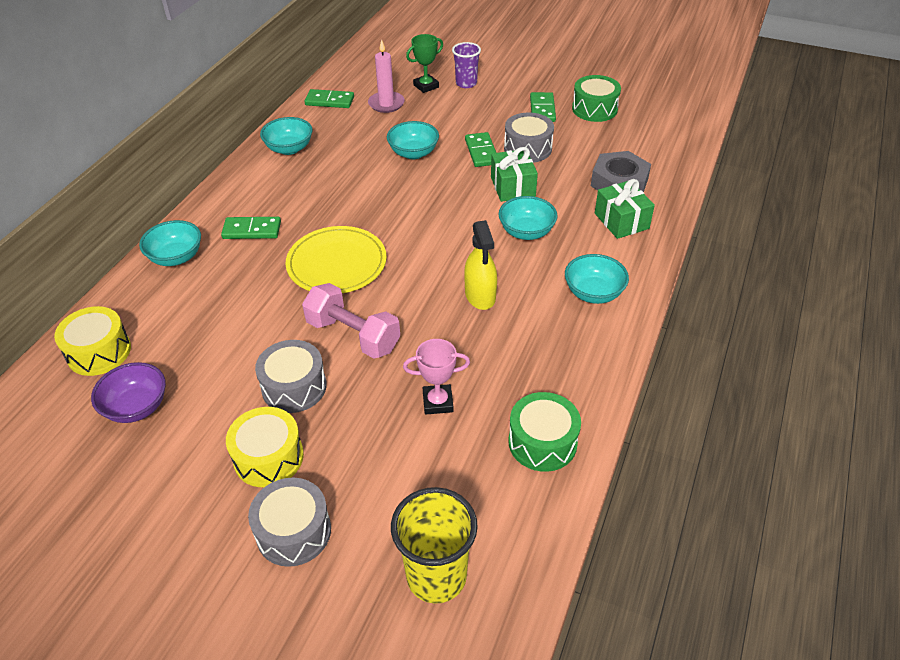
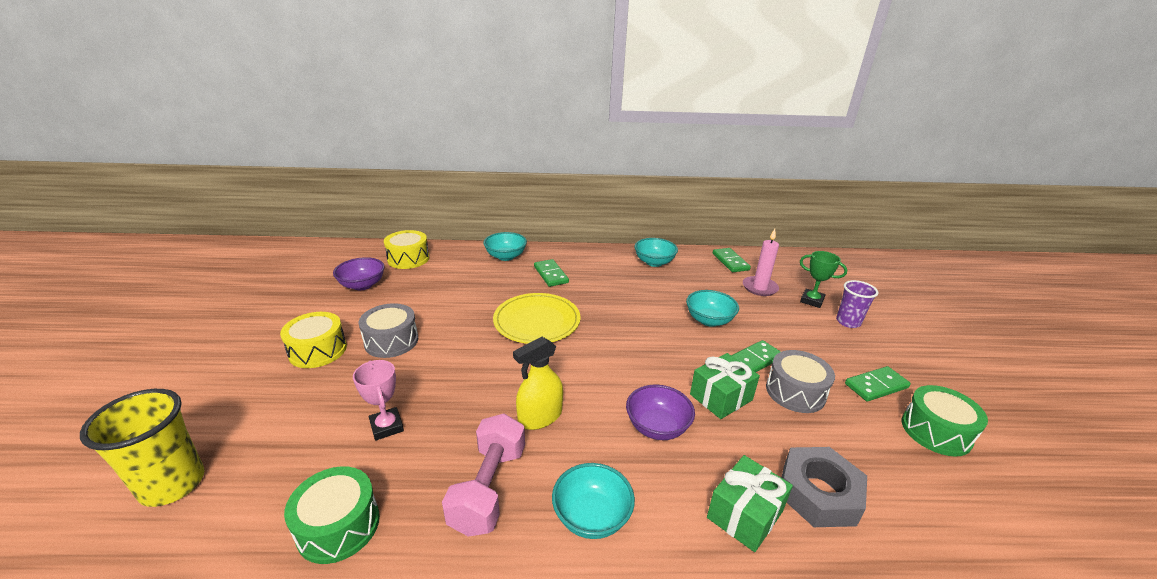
camera: 65 degrees right, 15 degrees down
(293, 531) = (242, 384): grey drum -> none
(353, 335) = (456, 353): pink dumbbell -> pink dumbbell (489, 488)
(526, 232) = (657, 427): turquoise bowl -> purple bowl

